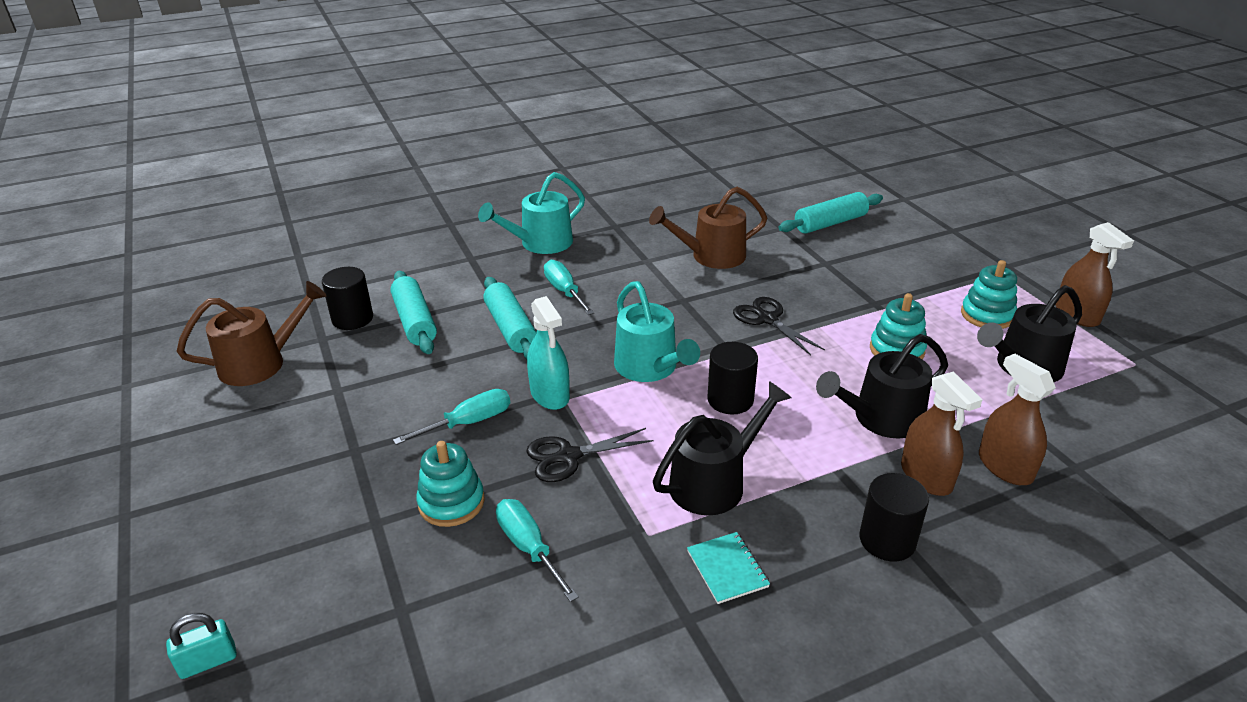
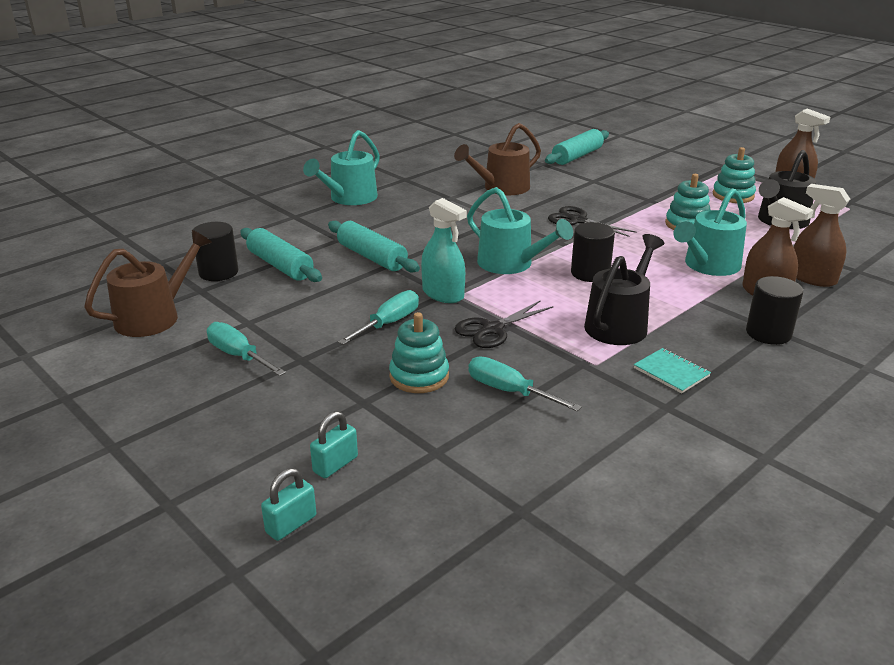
camera: 20 degrees left, 5 degrees down
(296, 597) = (335, 464): none -> turquoise padlock
(565, 292) = (398, 227): turquoise screwdriver -> turquoise screwdriver (239, 356)
(881, 418) = (708, 266): black watering can -> turquoise watering can

